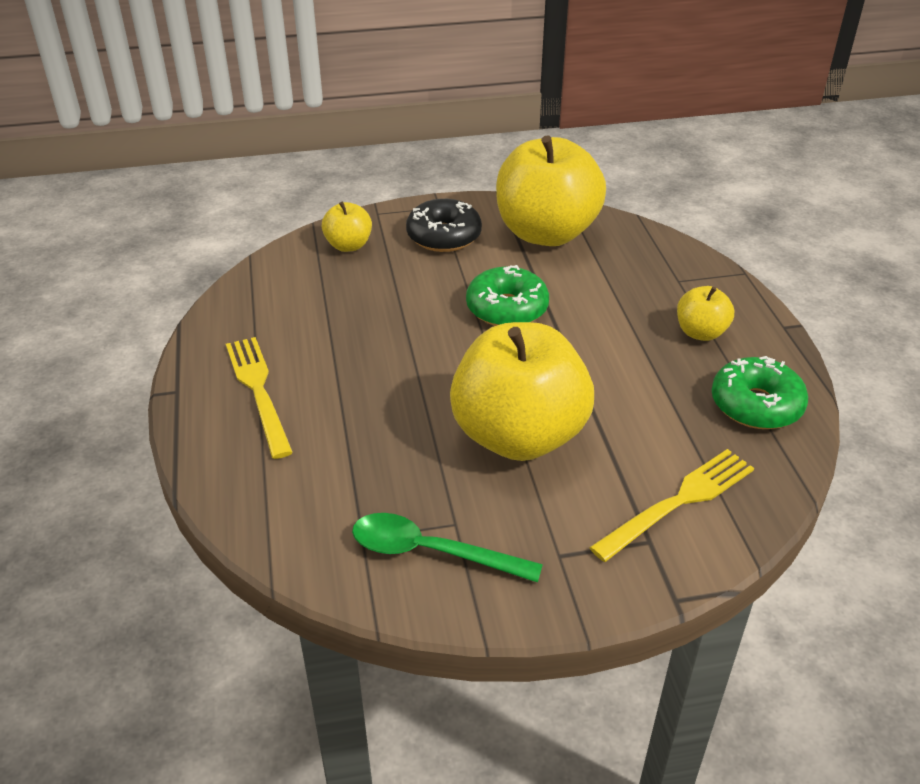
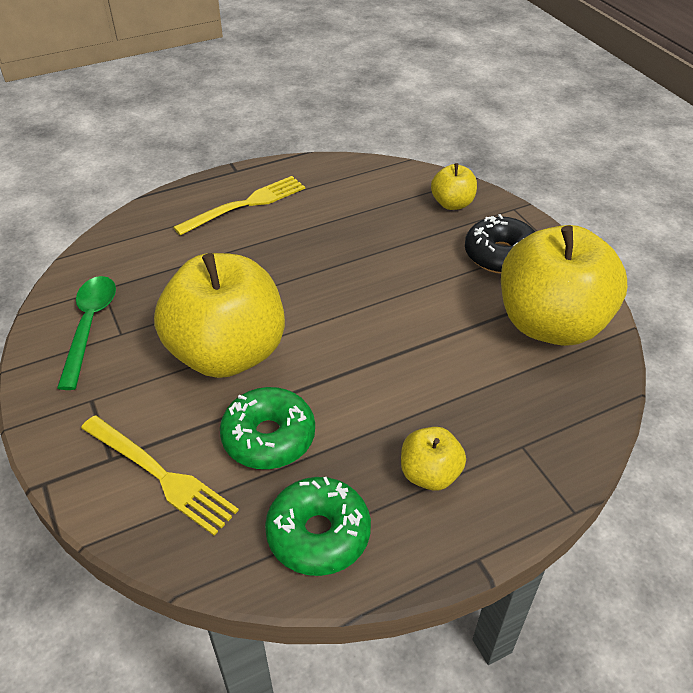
camera: 75 degrees right, 5 degrees up
(507, 308) = (405, 316): green donut -> green donut (269, 437)

